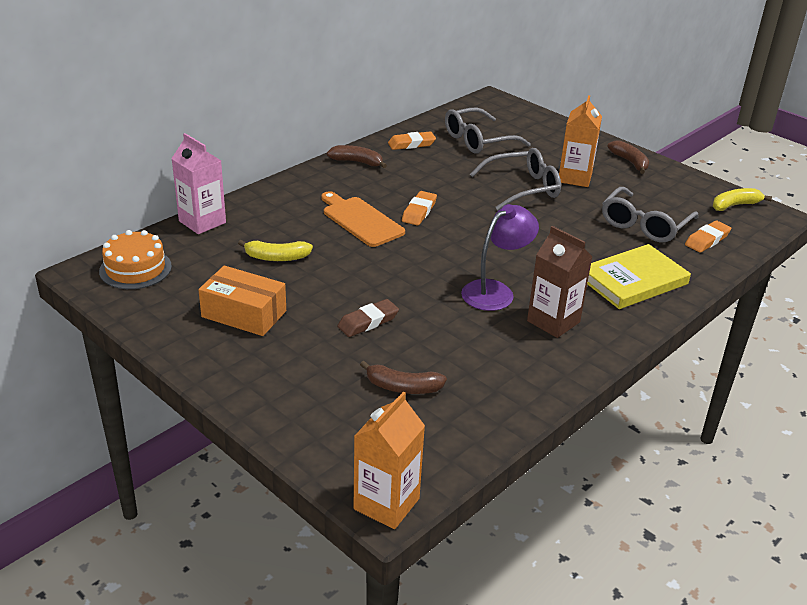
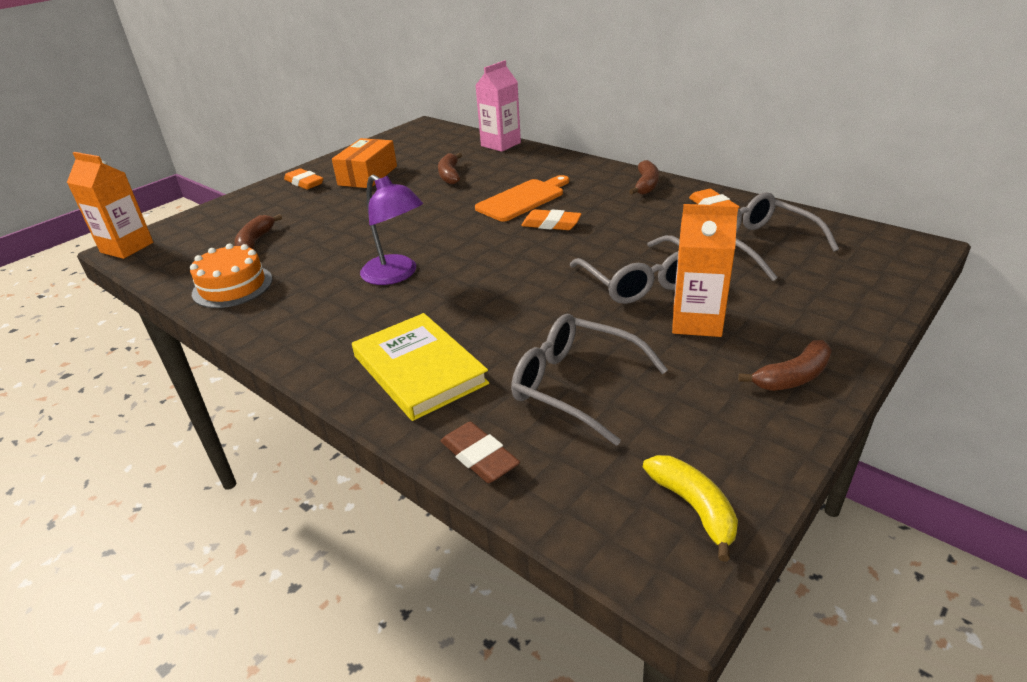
camera: 90 degrees right, 0 degrees up
(135, 269) = (428, 137): orange cake -> orange cake (232, 286)
(276, 257) = (450, 175): yellow banana -> brown banana
(368, 322) = (350, 219): brown eraser -> brown eraser (479, 457)
(553, 321) = (336, 311): brown carton -> none
(707, 240) = (546, 454): orange eraser -> orange eraser (304, 183)

